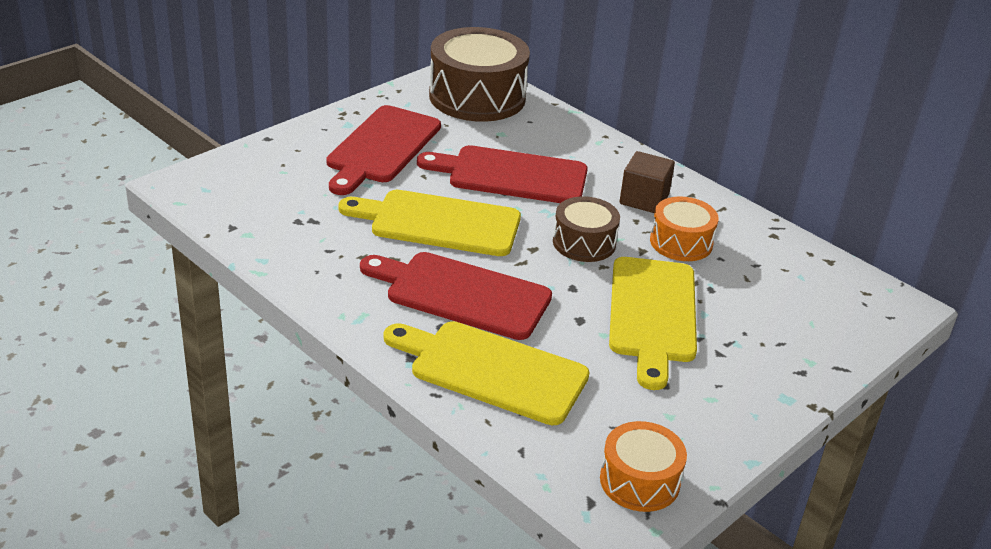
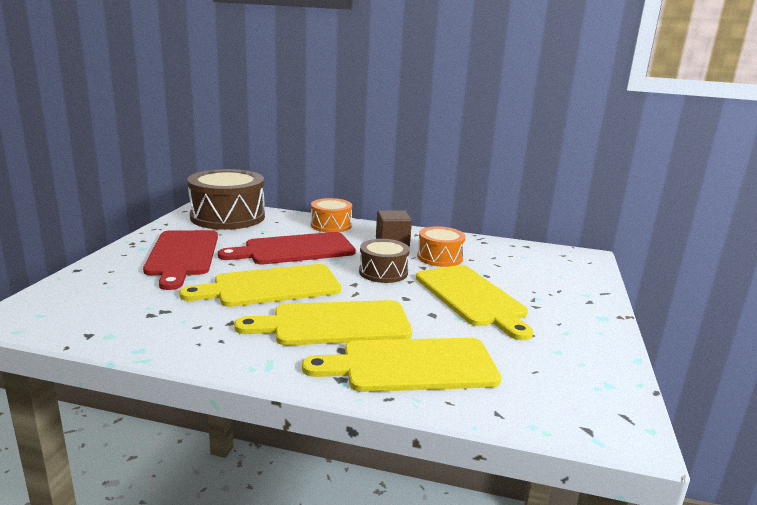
camera: 30 degrees left, 15 degrees down
(461, 294) = (334, 324): red cutting board -> yellow cutting board
(639, 481) = (596, 400): orange drum -> orange drum (331, 225)

